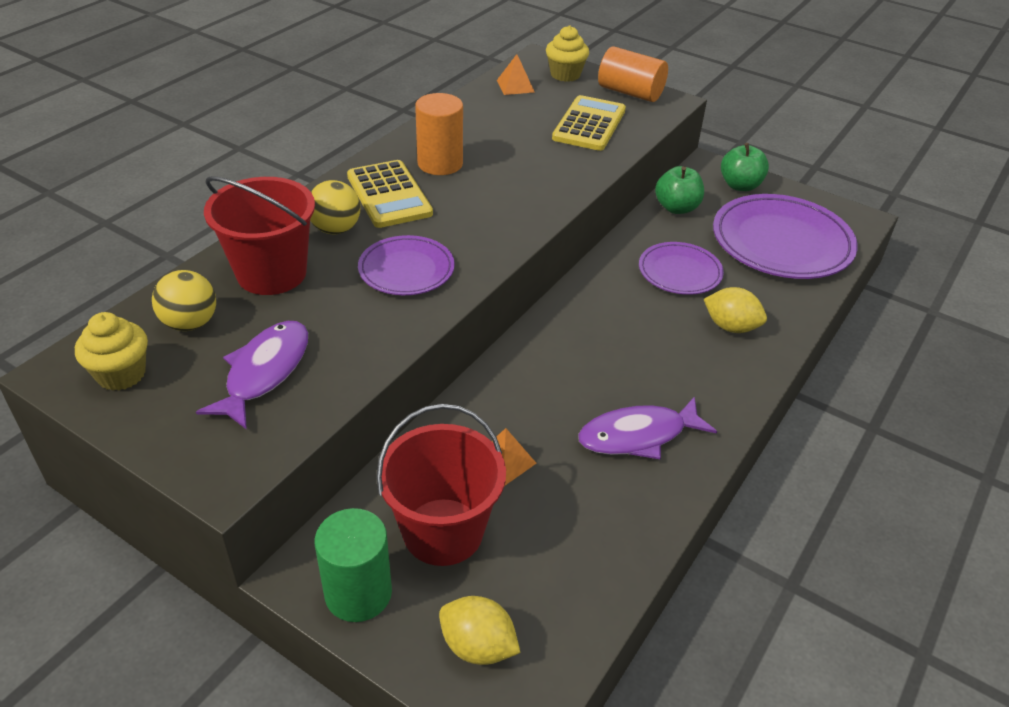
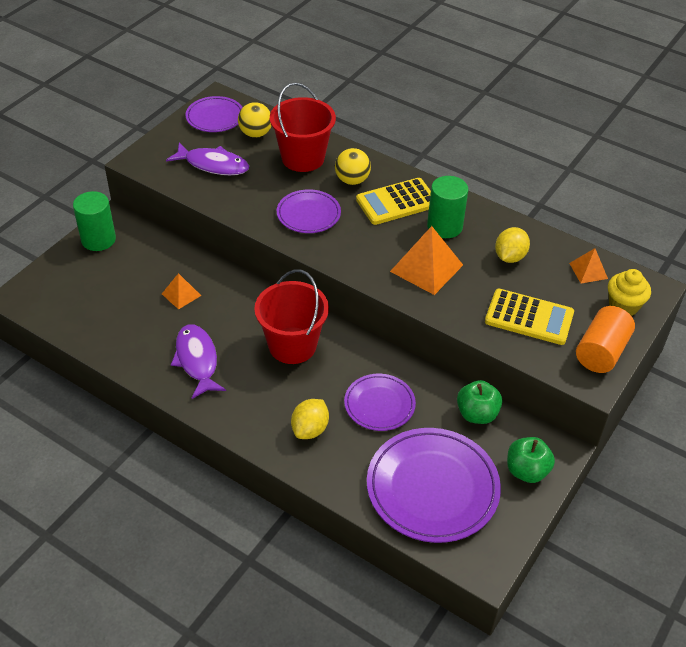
camera: 90 degrees right, 5 degrees up
(121, 374) = (215, 117): yellow cupcake -> purple plate
(440, 163) = (444, 226): orange cylinder -> green cylinder
(443, 531) = (132, 269): red bucket -> red bucket (292, 345)
(478, 646) = (58, 283): yellow lemon -> yellow lemon (510, 257)
(515, 181) = (426, 268): none -> orange pyramid

